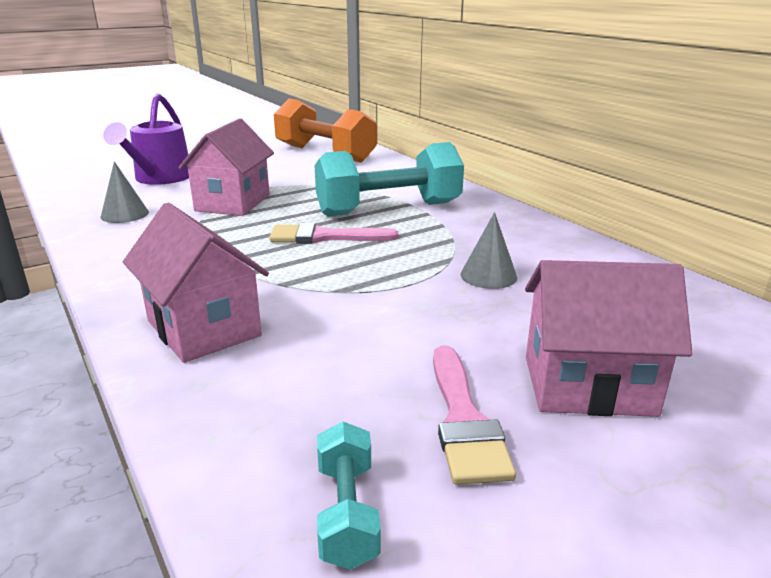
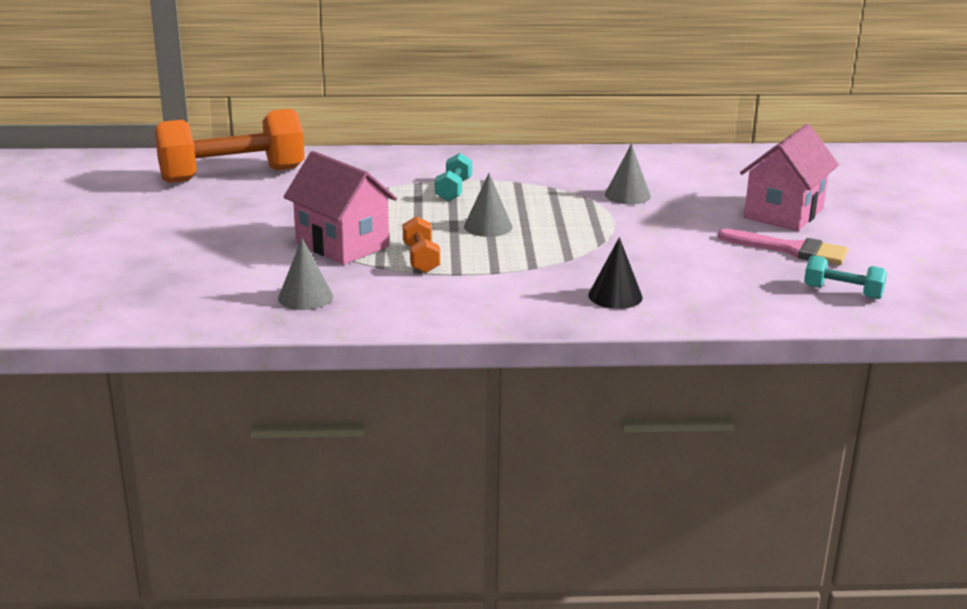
camera: 60 degrees left, 0 degrees up
(159, 179) = (194, 266): purple watering can -> none
(204, 328) = (615, 296): pink house -> black cone
(228, 230) = (421, 259): none -> orange dumbbell
(324, 237) = (488, 226): pink brush -> grey cone
(389, 209) = (453, 190): turquoise dumbbell -> turquoise dumbbell, size x0.45

